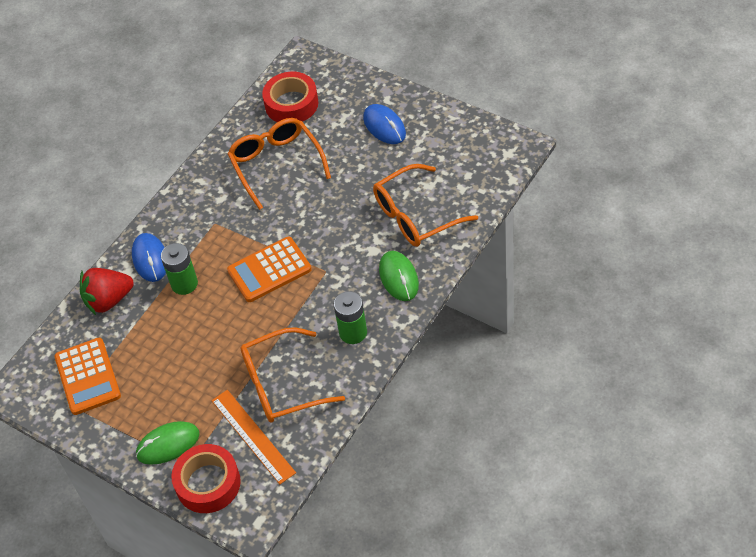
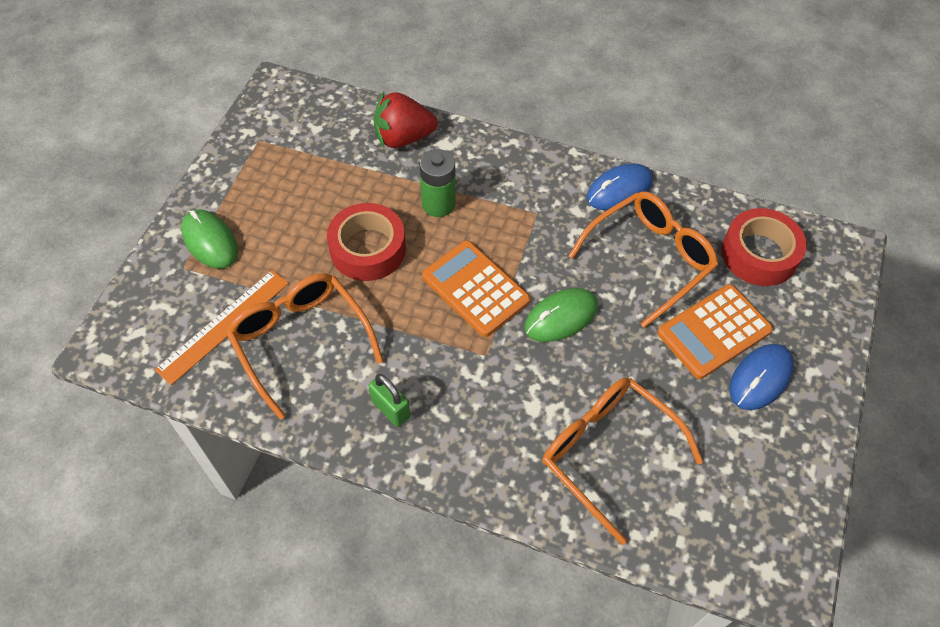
camera: 70 degrees right, 5 degrees up
(88, 377) = (297, 145): orange calculator -> orange calculator (714, 332)
(108, 300) = (403, 138): red strawberry -> red strawberry turned 60 degrees counterclockwise
(150, 259) = (469, 162): blue mouse -> blue mouse (619, 190)
(208, 483) = (157, 293): red tape -> red tape (368, 249)
(353, 332) = (391, 409): green battery -> green padlock
(399, 277) = (492, 450): green mouse -> green mouse (561, 317)

